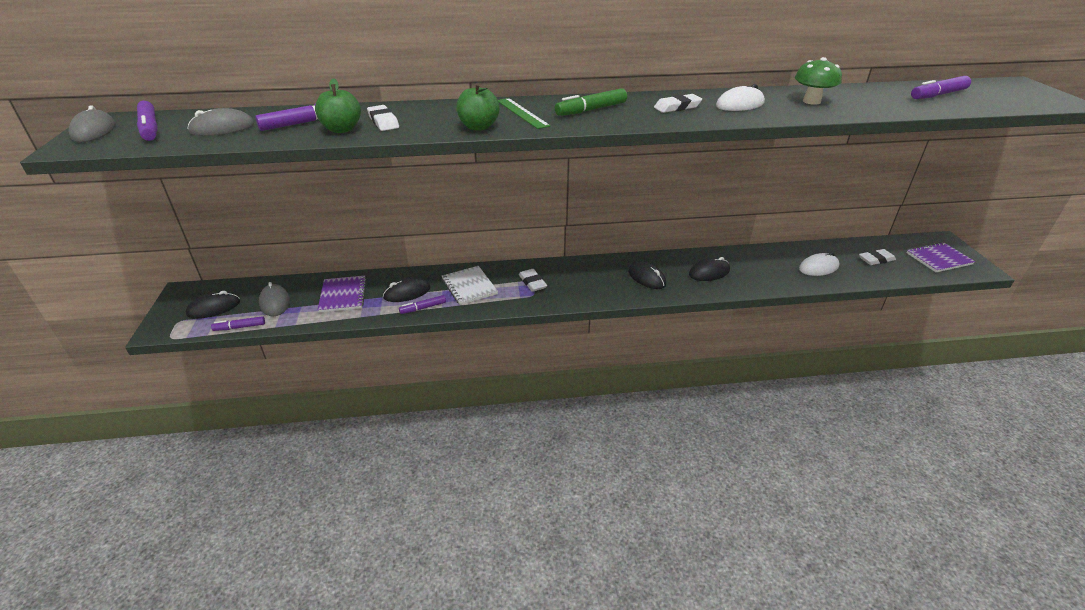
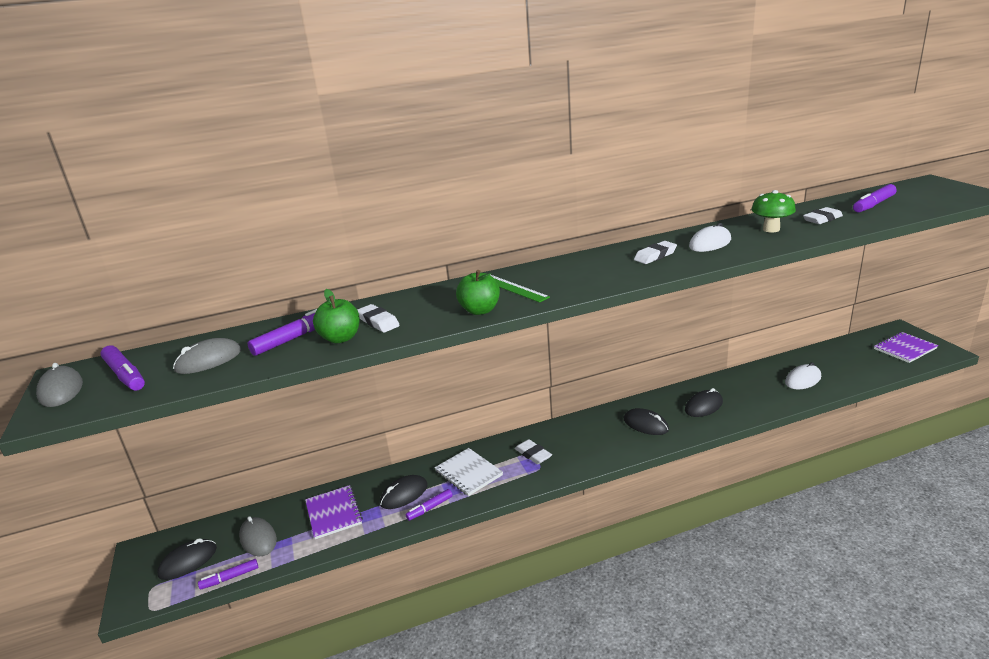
camera: 10 degrees left, 10 degrees down
(591, 110) = (576, 272): green marker -> none
(876, 259) = (850, 361): white eraser -> white eraser (822, 219)

